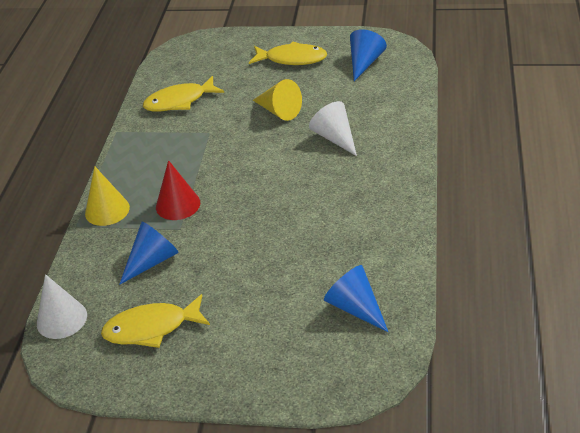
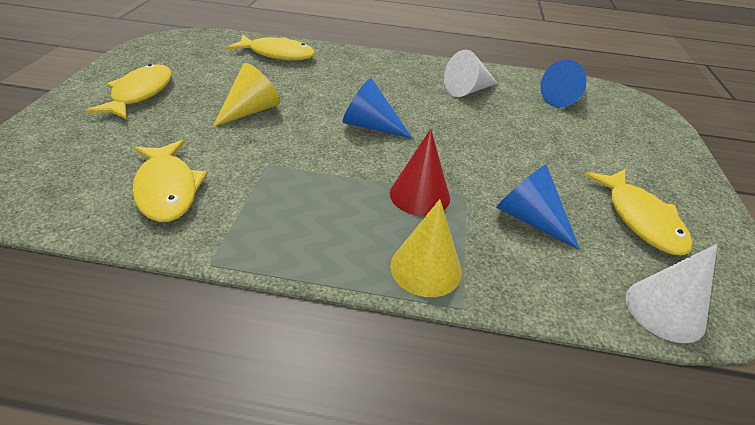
camera: 95 degrees left, 0 degrees up
(335, 138) = (321, 84): white cone -> white cone (468, 90)
(364, 63) = (192, 56): blue cone -> blue cone (370, 126)
(387, 104) = (277, 54): none -> yellow fish

